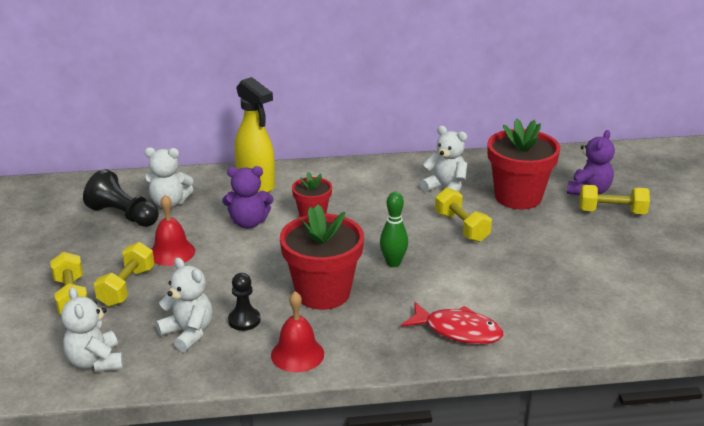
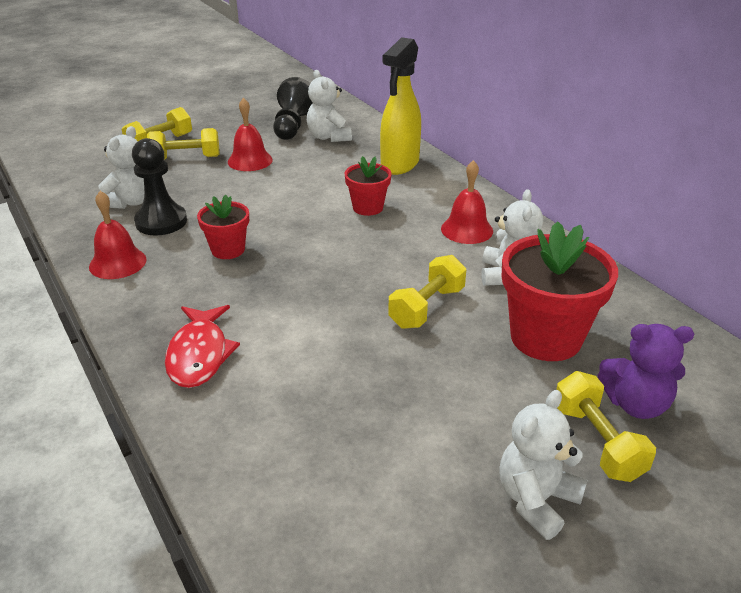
camera: 65 degrees right, 5 degrees up
(96, 362) = (77, 177): white teddy bear -> white teddy bear (536, 500)
(244, 320) = (161, 222): black pawn -> black pawn, size x1.56
(249, 223) = (326, 180): purple teddy bear -> none
(323, 293) = (228, 250): red flower pot -> red flower pot, size x0.55
(379, 185) = (467, 229): none -> red bell
(393, 263) = (311, 278): green bowling pin -> none

